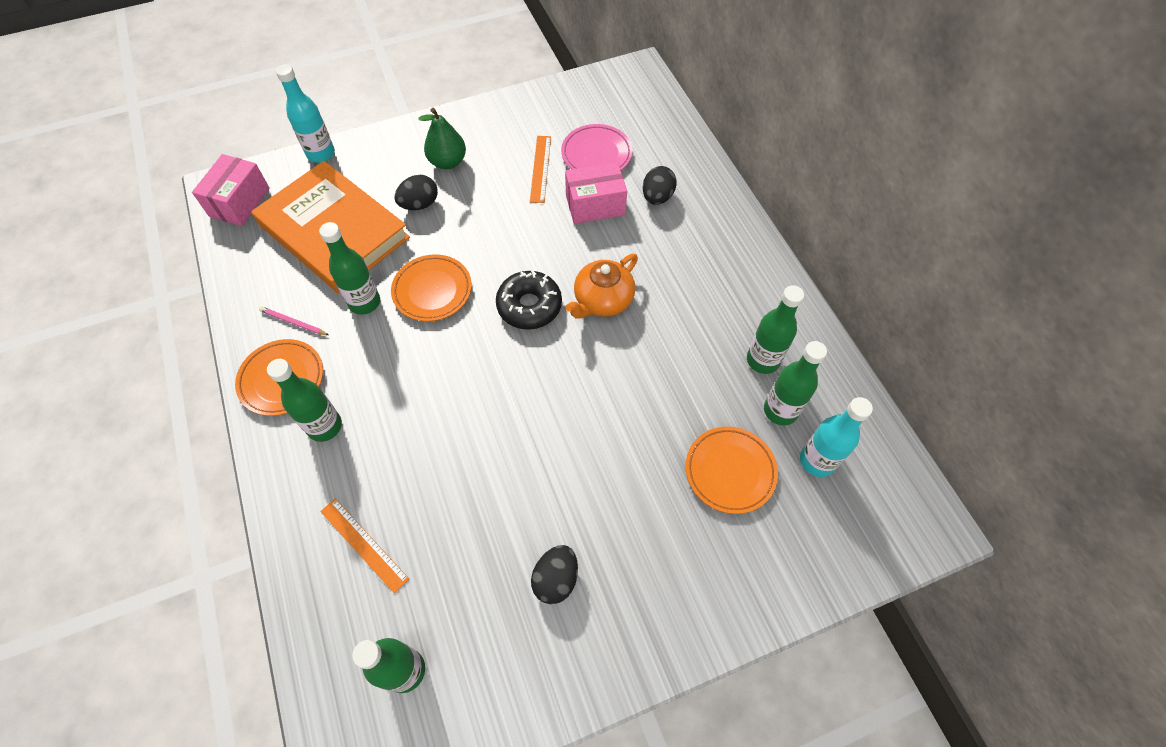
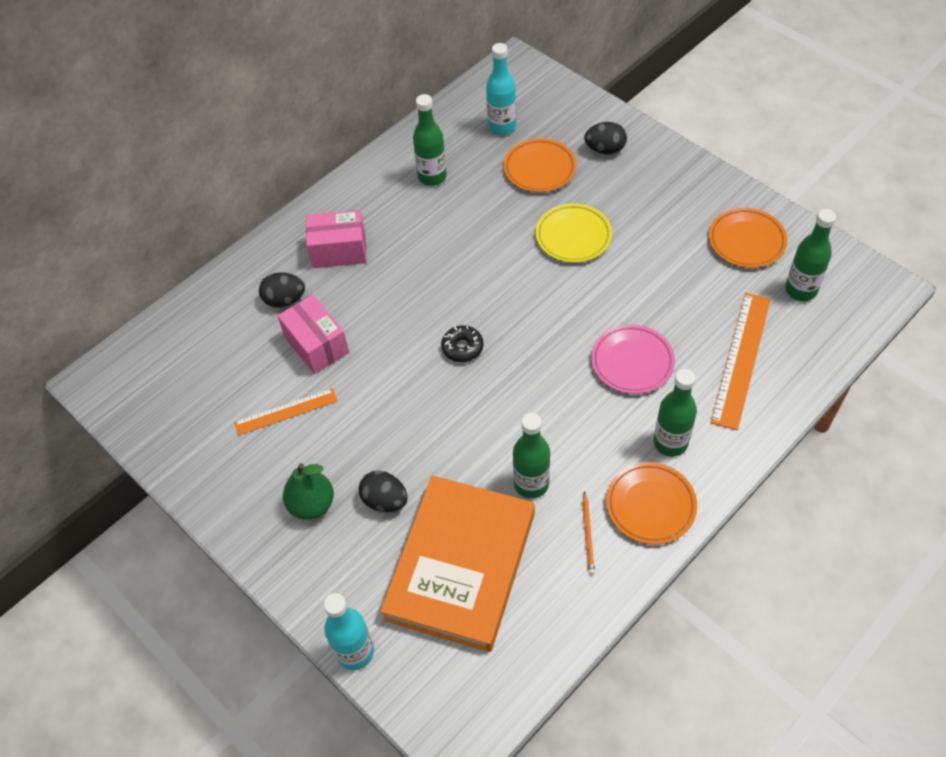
camera: 110 degrees left, 5 degrees down
(239, 202) = (469, 699): pink box -> pink box (339, 250)
(293, 322) = (588, 534): pink pencil -> orange pencil
(363, 544) = (741, 359): orange ruler -> orange ruler, size x1.61
(432, 290) = (487, 432): orange plate -> orange plate (746, 241)
(529, 306) = (462, 347): black donut -> black donut, size x0.64
(556, 579) = (682, 234): black egg -> black egg (605, 149)
(596, 154) = (244, 370): pink plate -> pink plate (632, 362)
(602, 300) = (428, 297): orange teapot -> none
(612, 459) = (573, 236): none -> yellow plate
(780, 410) = (472, 155): green bottle -> none

